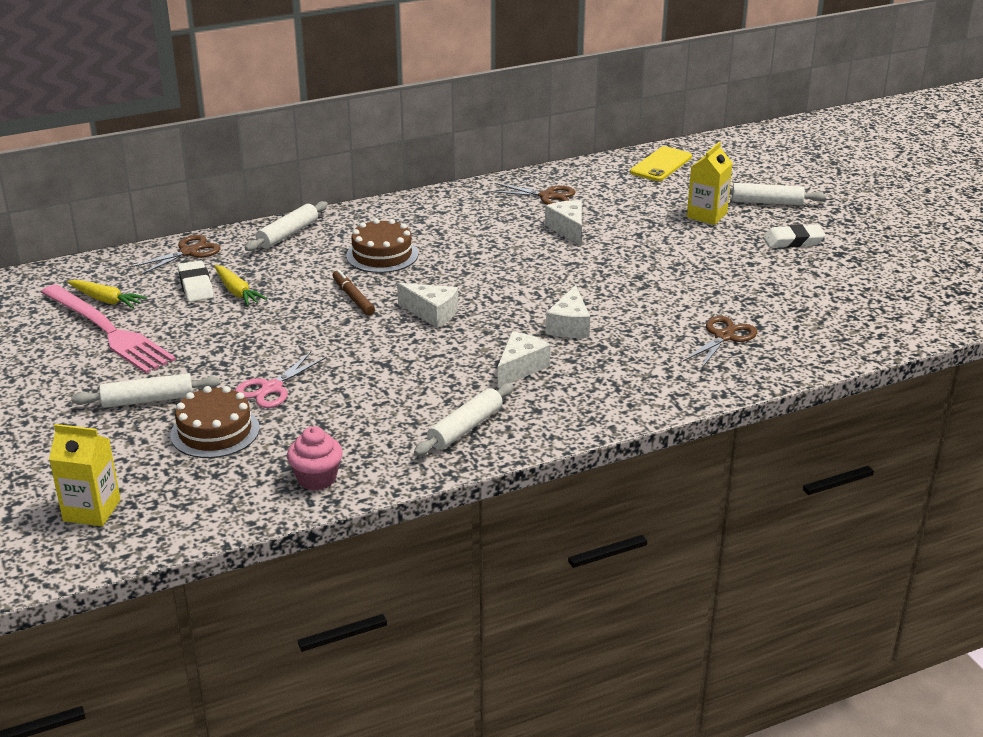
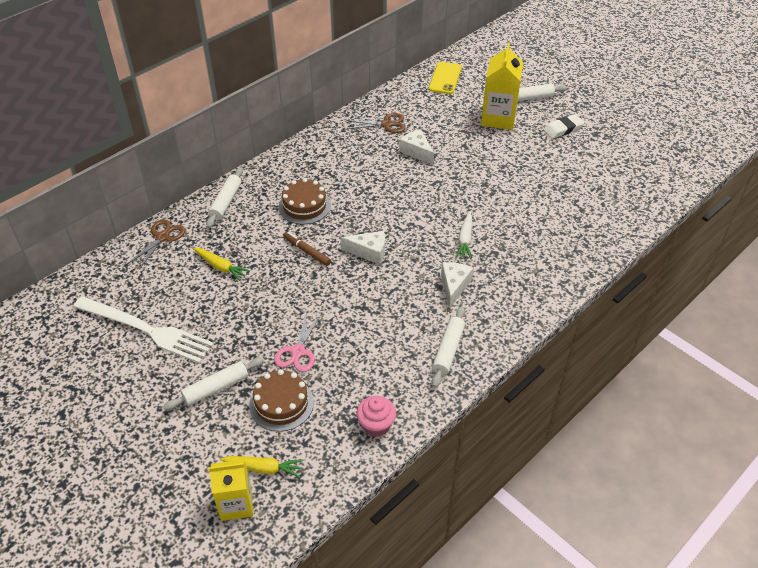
camera: 20 degrees left, 15 degrees up
(106, 300) = (127, 300): yellow carrot -> yellow carrot (264, 468)
(107, 330) = (145, 330): pink fork -> white fork
(196, 286) = (187, 269): white eraser -> none
(569, 326) = (465, 240): white cheese -> white carrot
(707, 215) = (498, 118): yellow carton -> yellow carton, size x1.50
(724, 337) = (565, 224): brown scissors -> none

